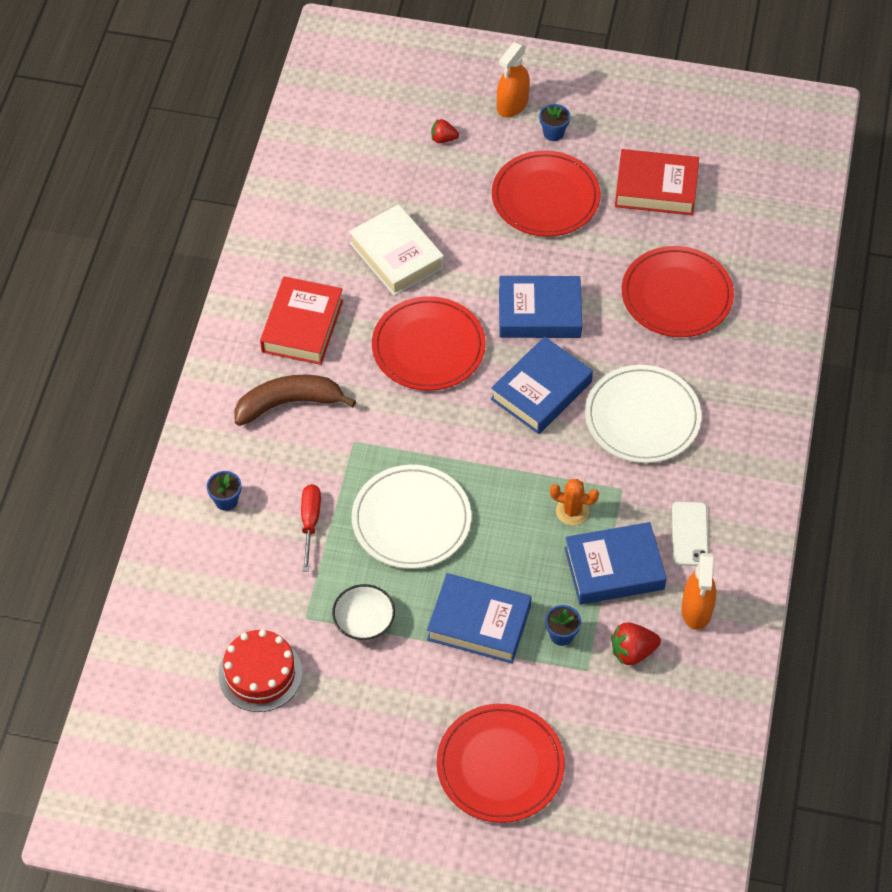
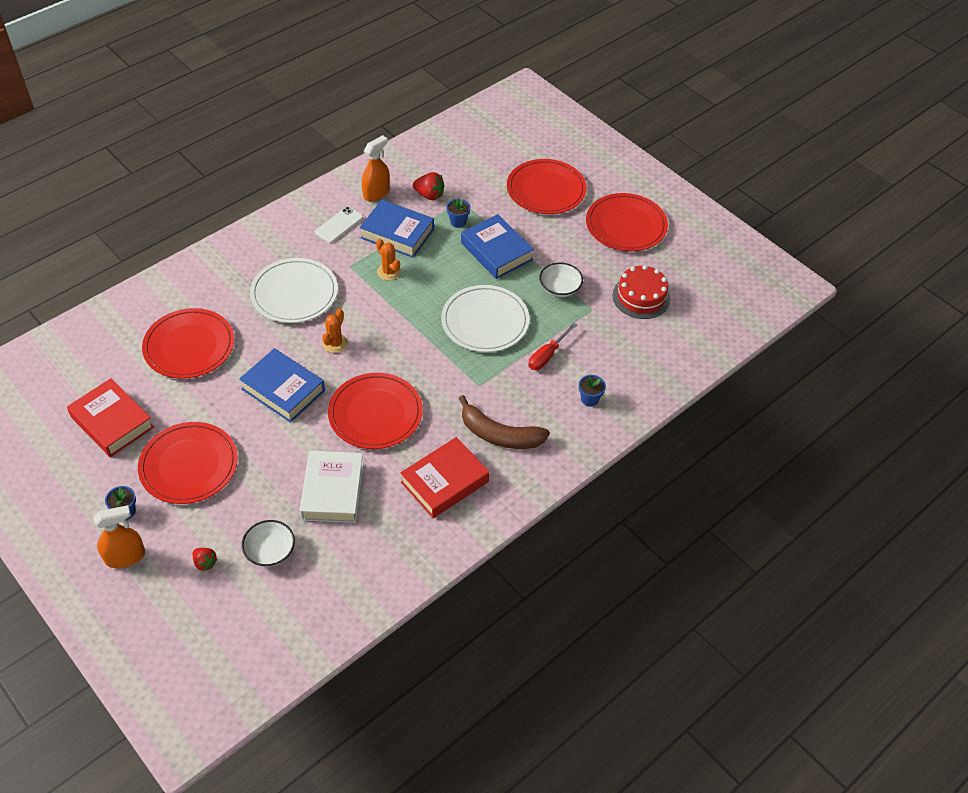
camera: 145 degrees left, 5 degrees down
(355, 776) = (626, 225): none -> red plate
(400, 179) = (270, 551): none -> white bowl
(541, 391) = (335, 343): blue book -> orange cactus

